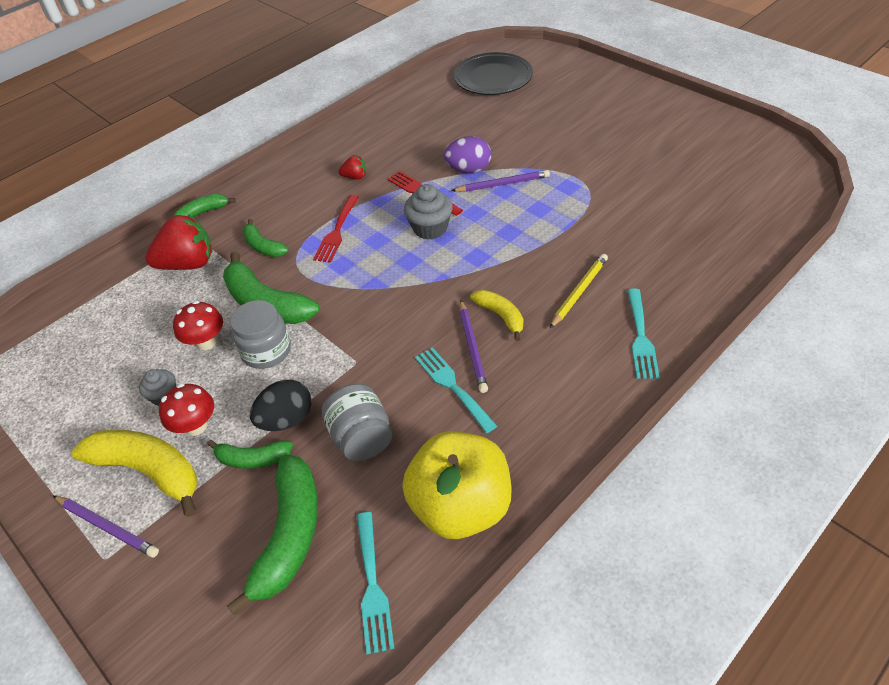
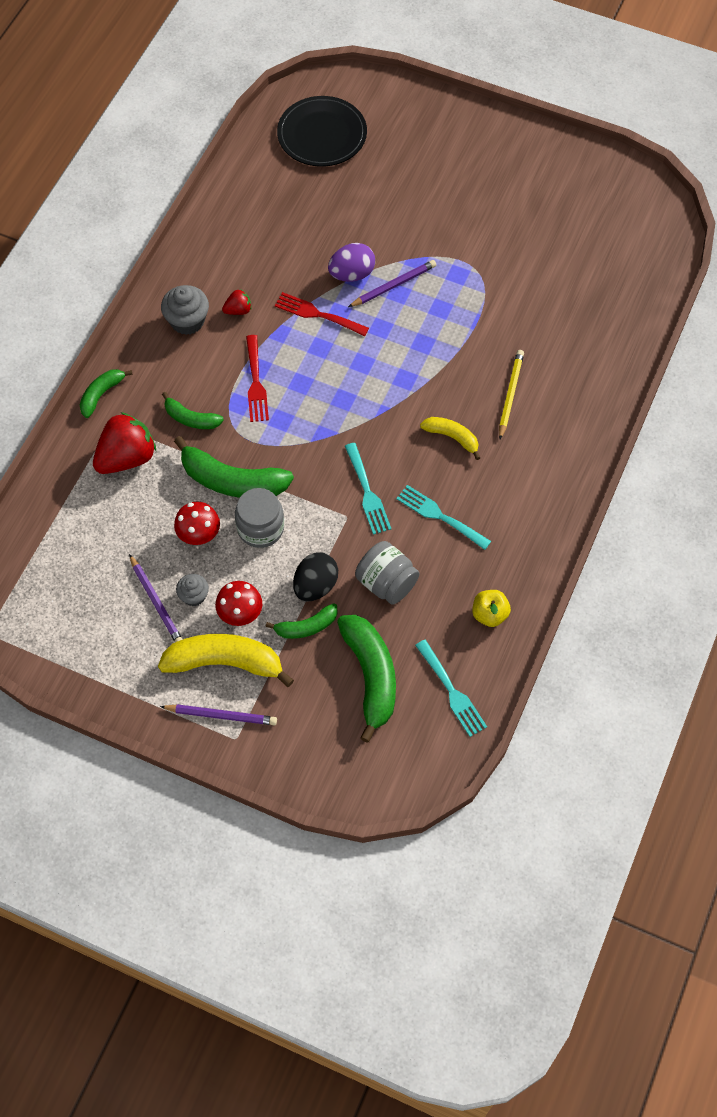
camera: 25 degrees left, 15 degrees up
(430, 228) = (346, 356): grey cupcake -> grey cupcake (187, 321)
(460, 507) = (489, 614): yellow apple -> yellow apple, size x0.46
(472, 348) = (441, 475): purple pencil -> purple pencil (156, 602)
(640, 337) = (576, 427): turquoise fork -> turquoise fork (367, 492)

